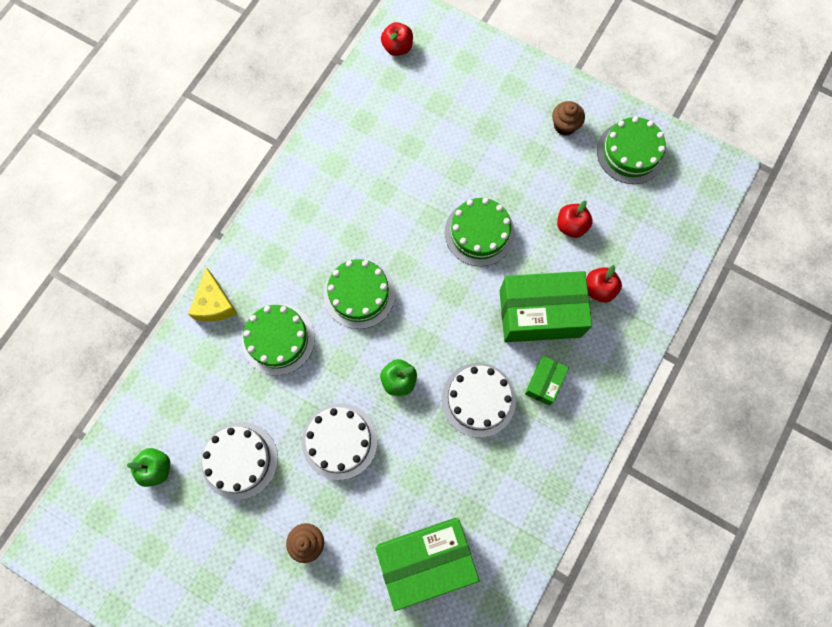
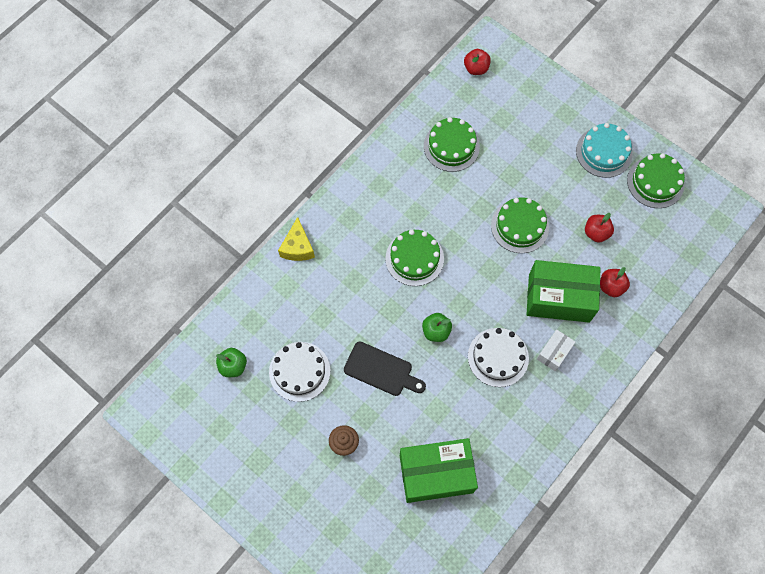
camera: 10 degrees right, 5 degrees down
(278, 339) = (344, 283): green cake -> green cake (451, 146)
(339, 441) = (381, 370): white cake -> black cutting board
(544, 382) = (554, 353): green box -> white box
(564, 125) = (604, 152): brown cupcake -> turquoise cake

